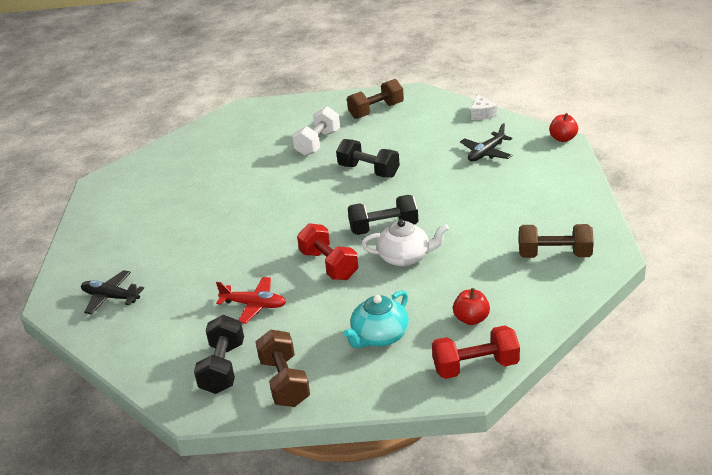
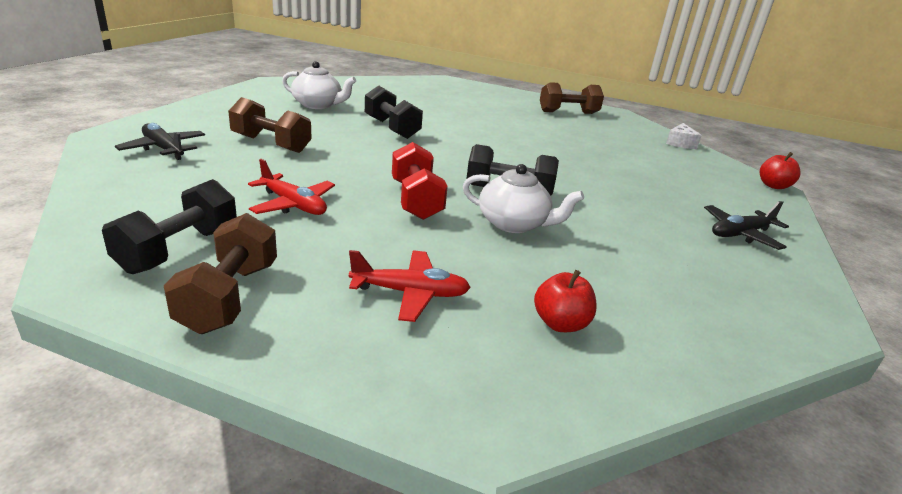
camera: 15 degrees right, 5 degrees down
(169, 195) = (318, 105): none -> white teapot
(318, 143) = (493, 115): white dumbbell -> none
(369, 171) = (528, 145): black dumbbell -> black dumbbell (392, 128)
(379, 336) = (410, 293): turquoise teapot -> red plane
(475, 366) = (526, 396): red dumbbell -> none
(486, 153) = (671, 170): black plane -> black plane (740, 234)
(554, 255) = (728, 291): brown dumbbell -> brown dumbbell (271, 144)

